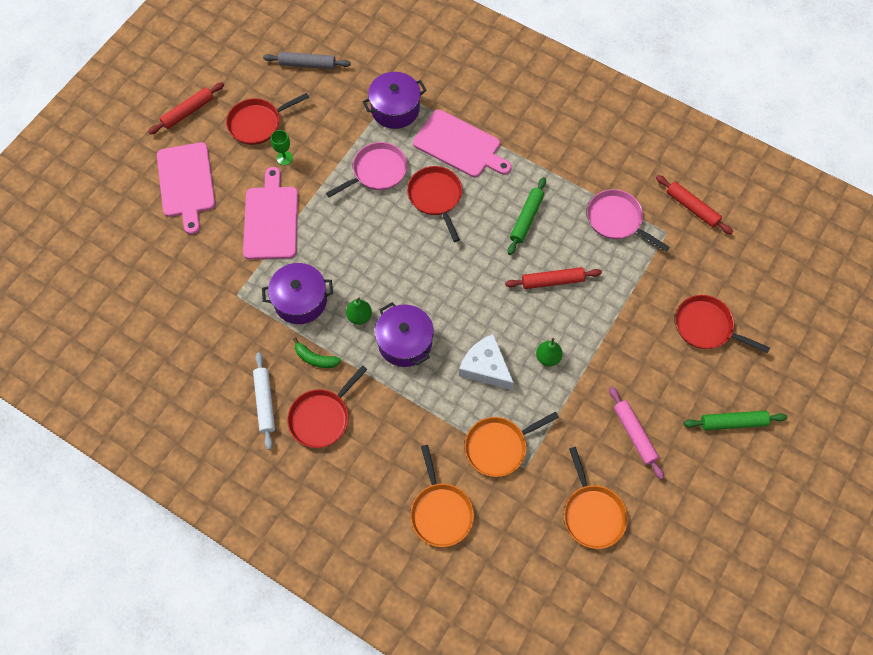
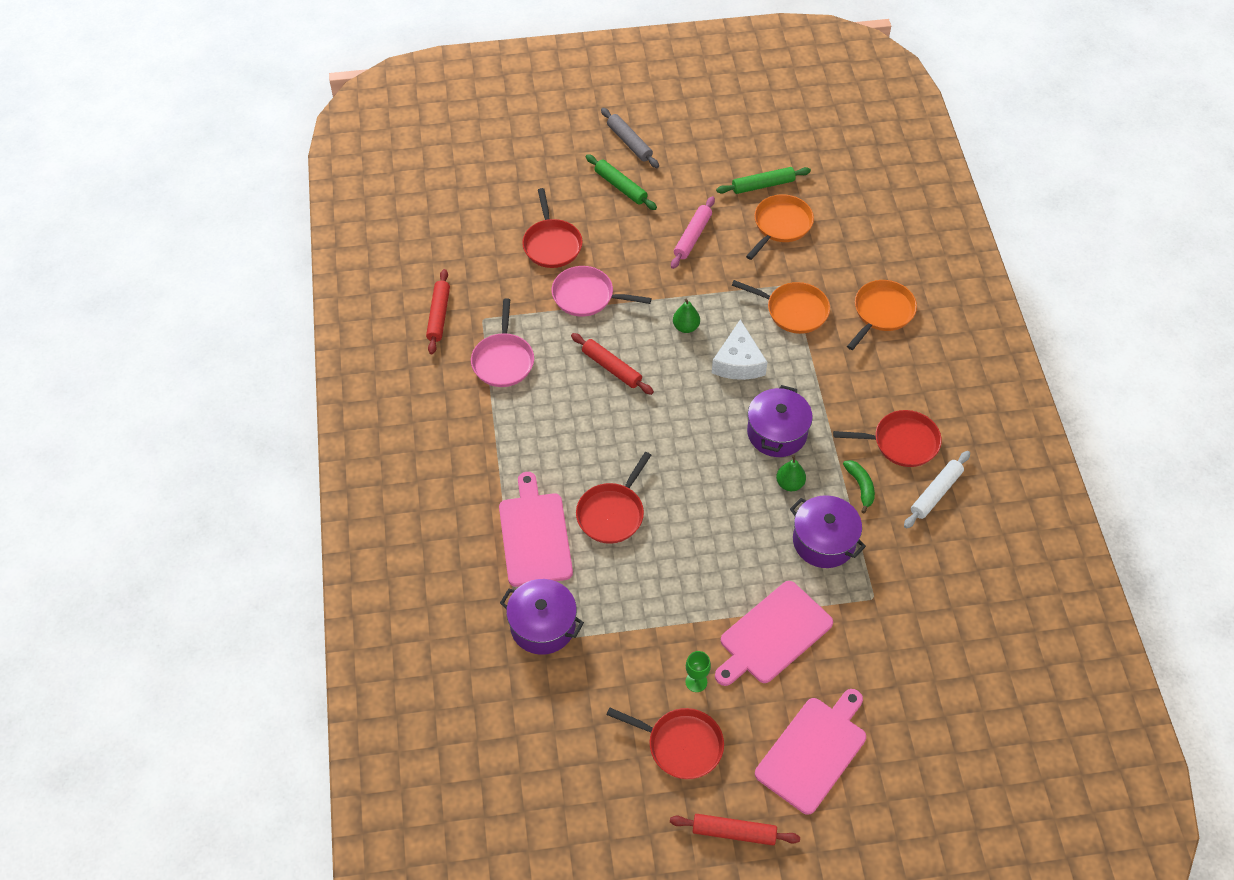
camera: 130 degrees left, 10 degrees down
(307, 64) = (562, 760): grey rolling pin -> grey rolling pin (629, 142)
(377, 171) = (631, 584): pink pan -> pink pan (586, 296)
(526, 219) = (566, 427): green rolling pin -> green rolling pin (763, 185)

